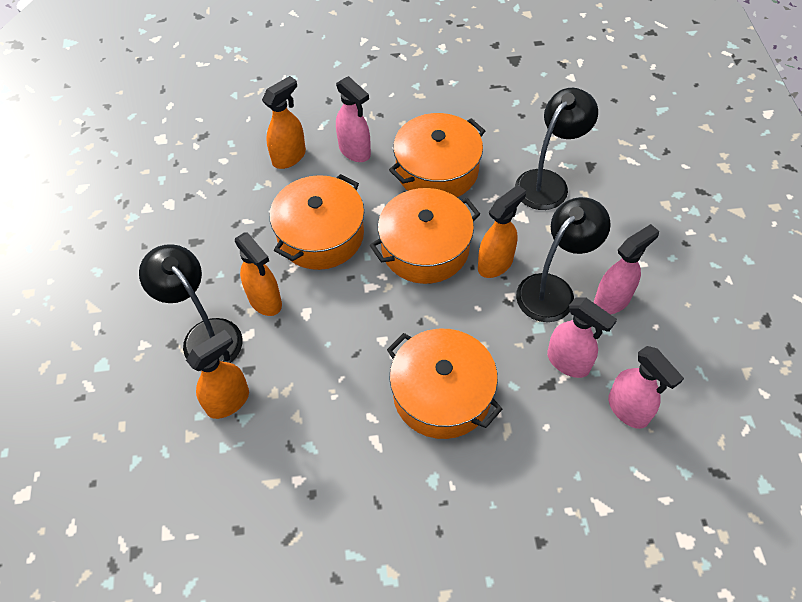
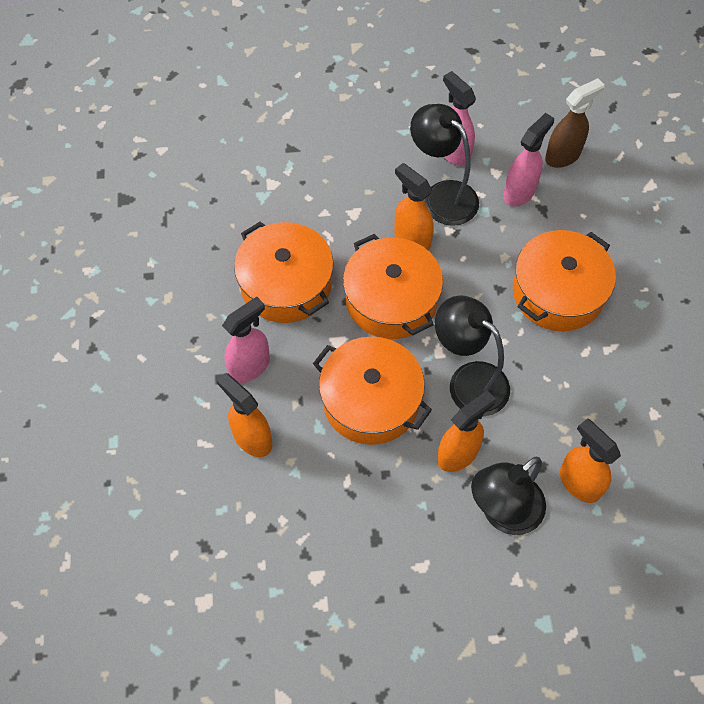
camera: 90 degrees left, 5 degrees up
(548, 182) = (310, 186): black lamp -> black lamp (468, 380)
(628, 410) = (563, 156): pink spray bottle -> brown spray bottle

